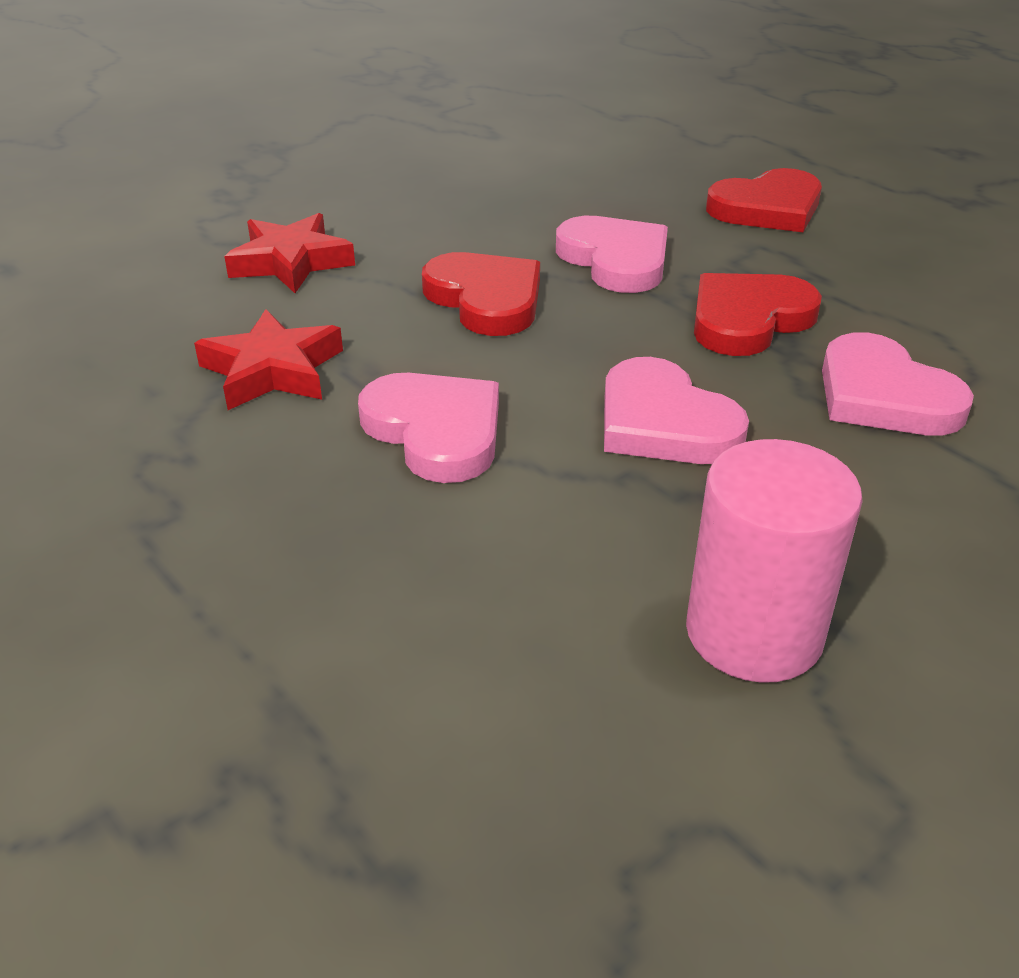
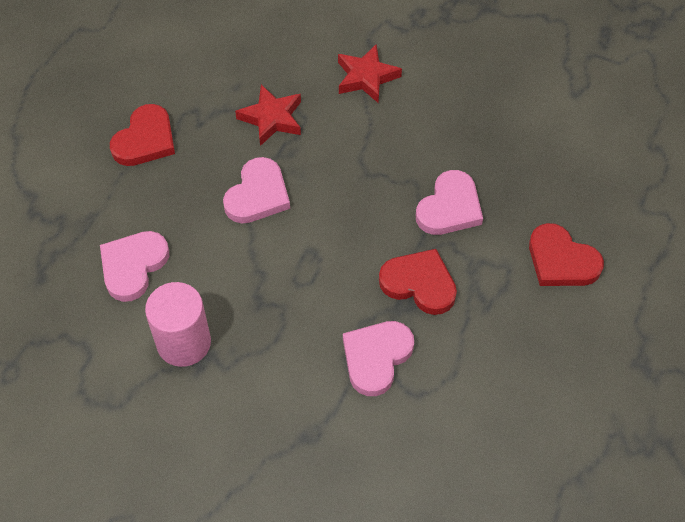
camera: 65 degrees right, 20 degrees up
(486, 299) = (376, 168): red heart -> red heart (145, 140)
(664, 423) = (306, 274): pink heart -> pink heart (133, 266)

